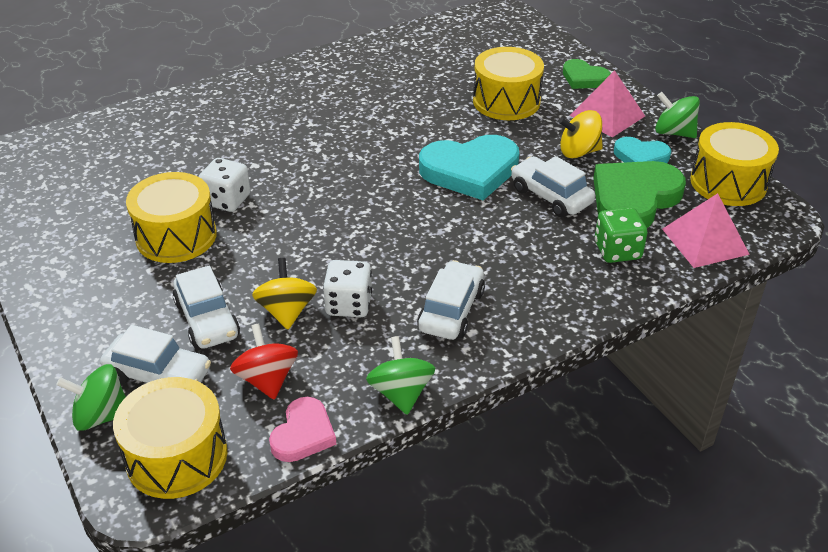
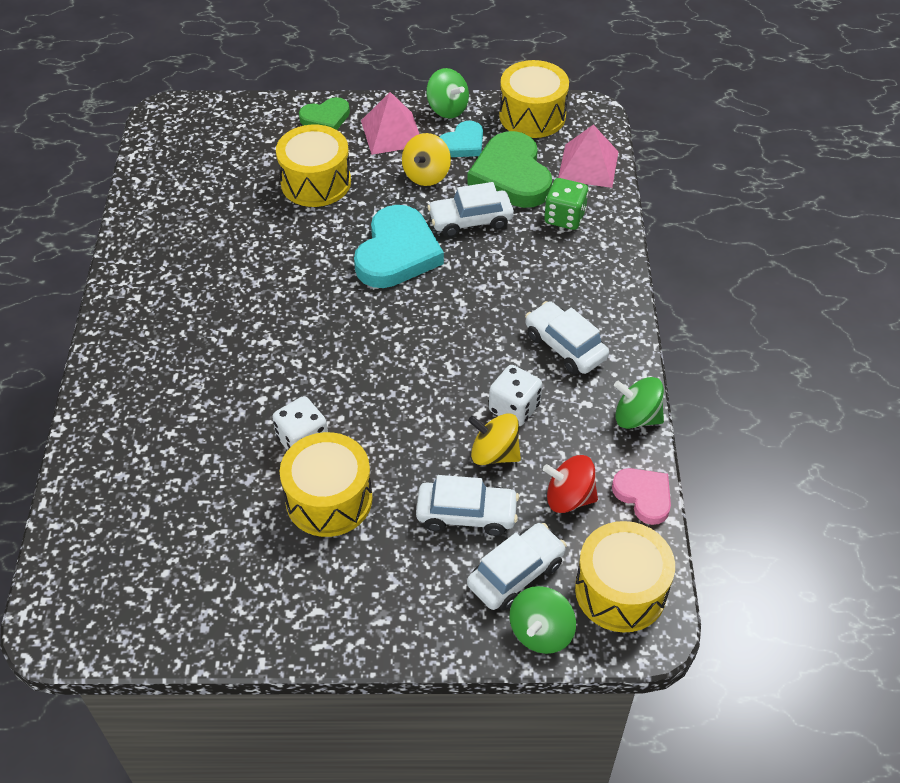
camera: 60 degrees left, 10 degrees up
(673, 132) = (447, 109): green spinning top -> green spinning top turned 105 degrees counterclockwise

